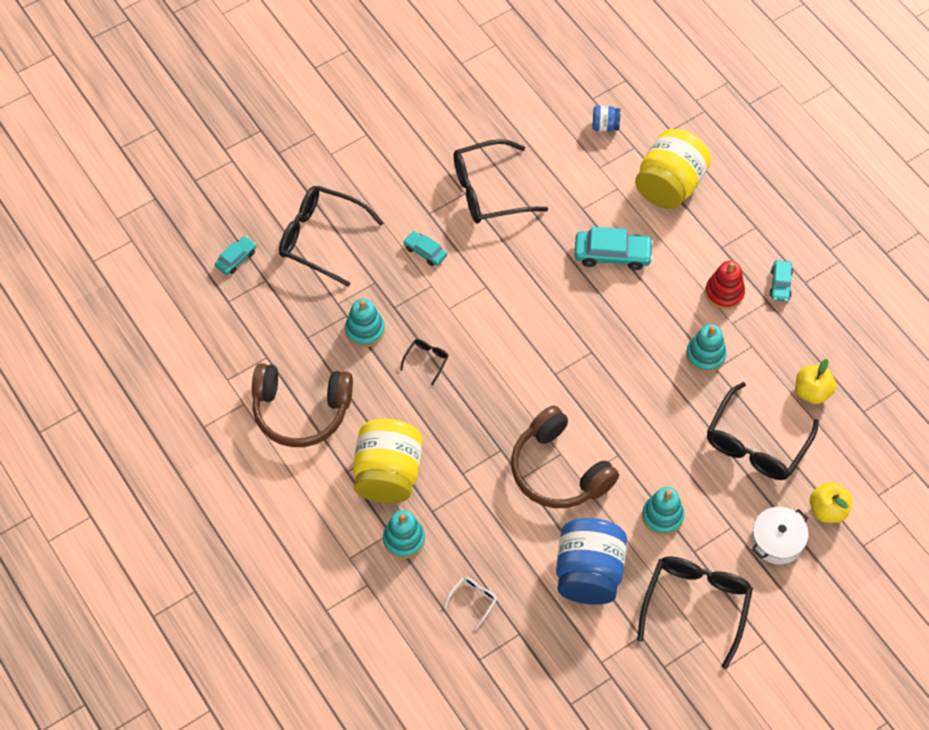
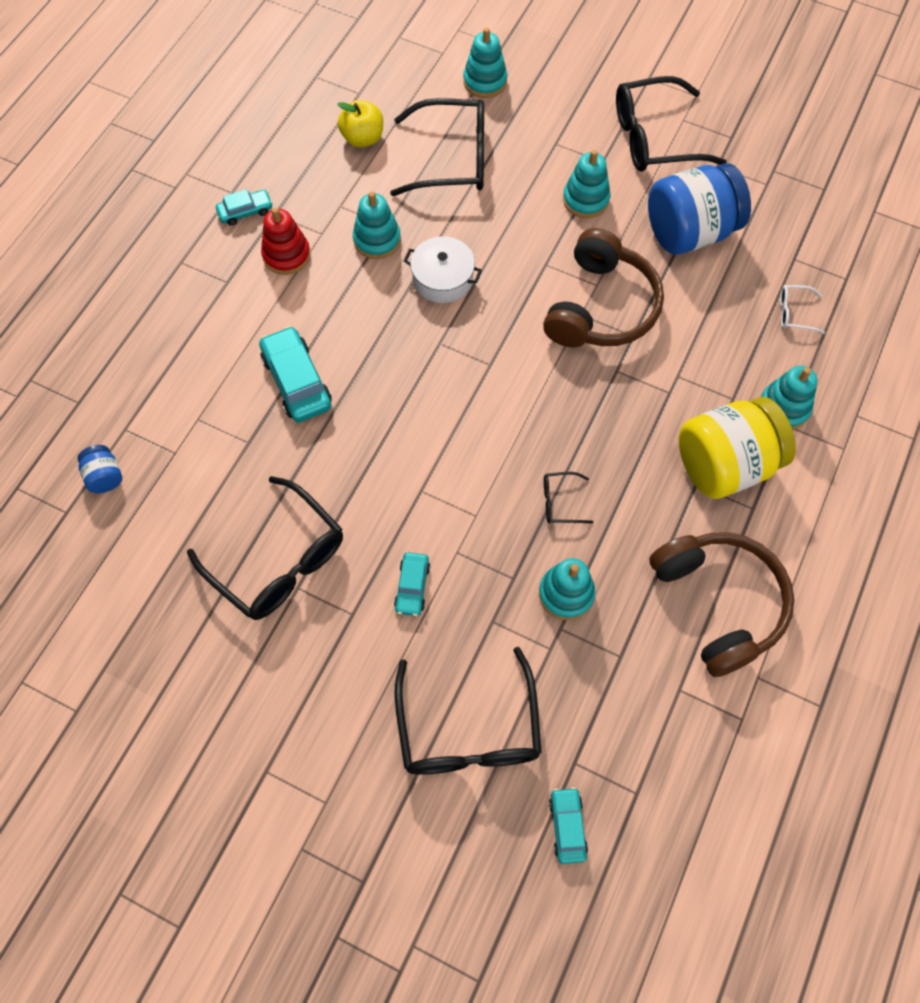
camera: 120 degrees left, 5 degrees up
(236, 258) = (567, 826): turquoise car -> turquoise car turned 75 degrees clockwise
(669, 185) = (164, 367): yellow jar -> none
(777, 540) = (544, 105): white pot -> white pot (443, 278)
(827, 510) = (485, 82): yellow apple -> turquoise stacking toy

